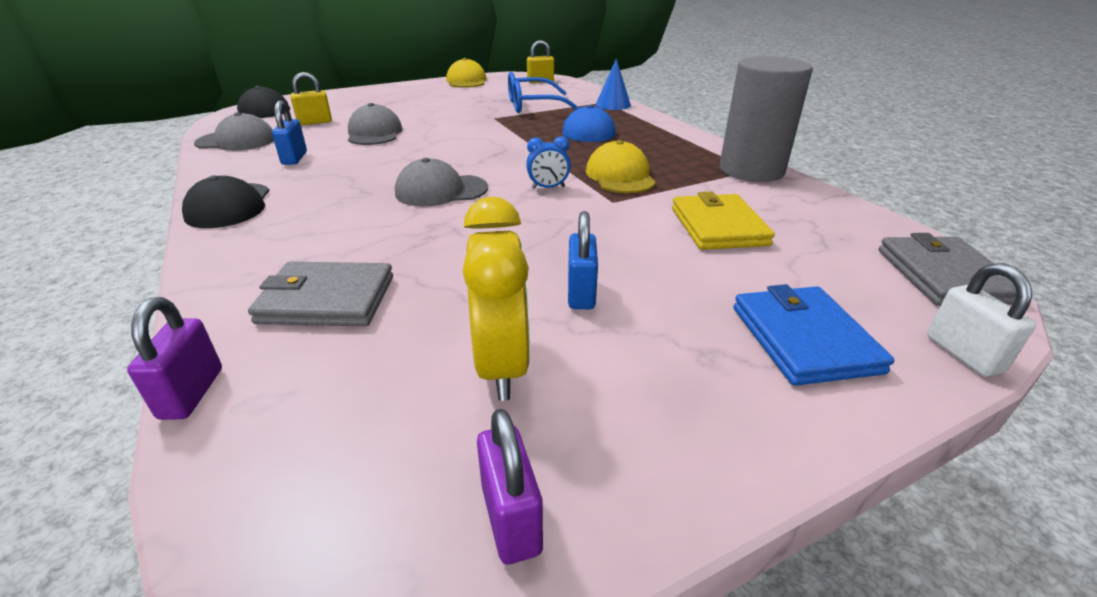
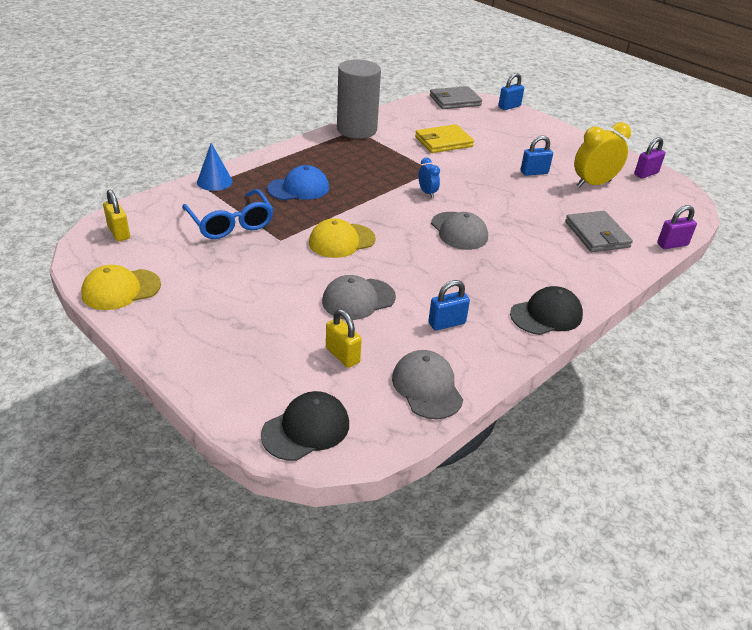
camera: 110 degrees left, 5 degrees up
(620, 176) = (392, 170): yellow cap -> yellow cap (341, 241)
(804, 339) = (524, 130): blue wallet -> none
(963, 354) = (509, 107): white padlock -> blue padlock

